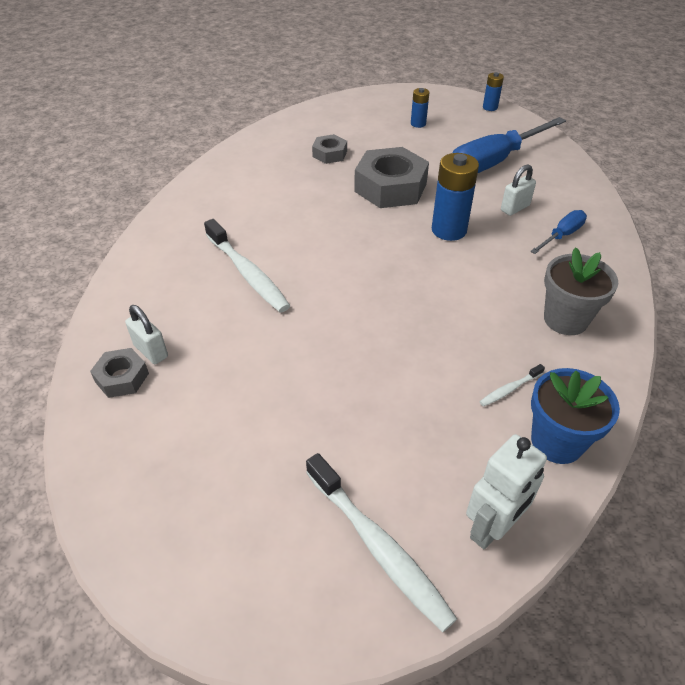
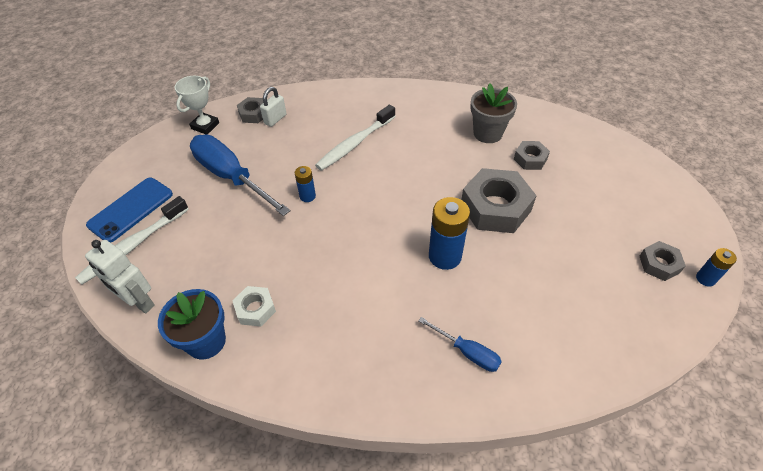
camera: 80 degrees right, 5 degrees up
(116, 446) = (205, 126): none -> white trophy
(292, 558) = (131, 209): none -> blue phone
(418, 124) = (624, 215): blue battery -> blue battery (307, 196)
(473, 122) = (659, 264): none -> grey nut
(494, 161) = (582, 288): blue screwdriver -> blue screwdriver (231, 177)
(509, 389) = (255, 309): white toothbrush -> white nut
(515, 208) = (500, 309): white padlock -> none
(565, 319) = (340, 351): grey flower pot -> grey flower pot (487, 133)

